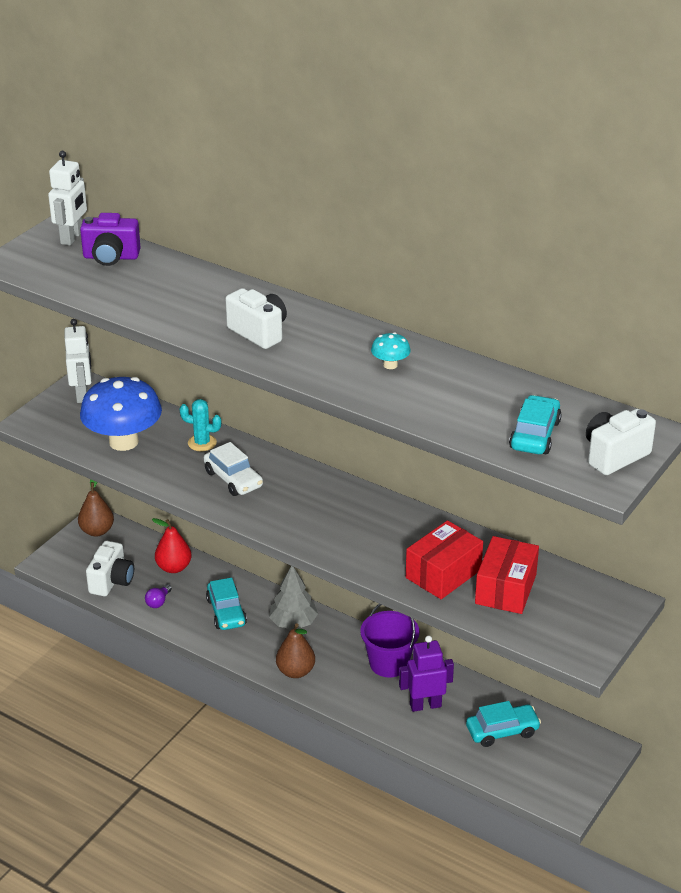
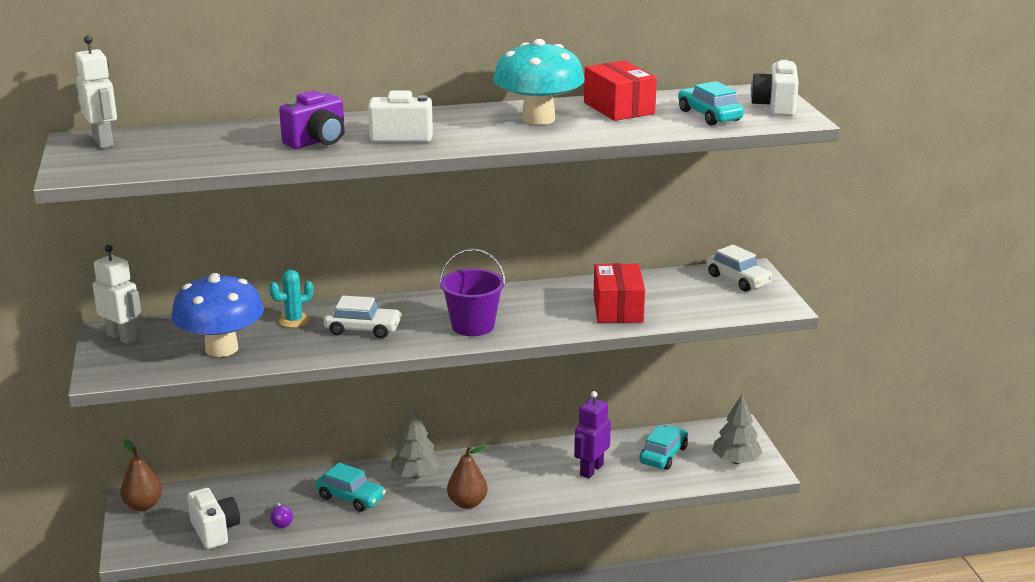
camera: 45 degrees left, 10 degrees down
(111, 257) = (170, 140): purple camera -> purple camera (317, 141)
(174, 567) = (257, 493): red pear -> none
(389, 663) = (526, 460): purple bucket -> purple bucket (473, 326)
(390, 365) = (538, 119): turquoise mushroom -> turquoise mushroom, size x2.37
(505, 589) = (671, 297): red box -> red box (619, 108)
(555, 778) = (736, 461): none -> grey tree
(595, 606) = (738, 280): none -> white car

